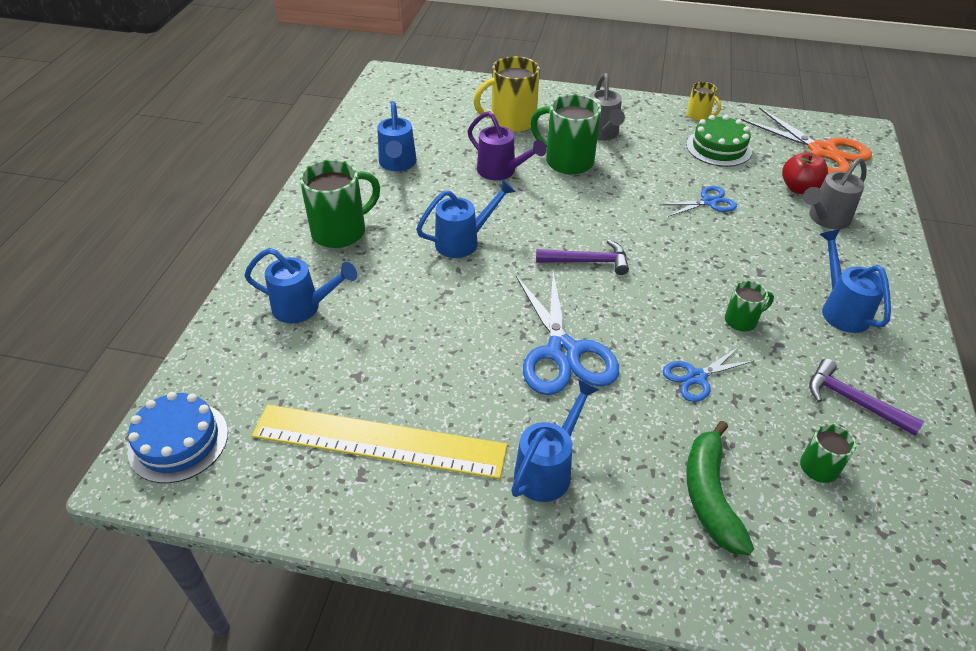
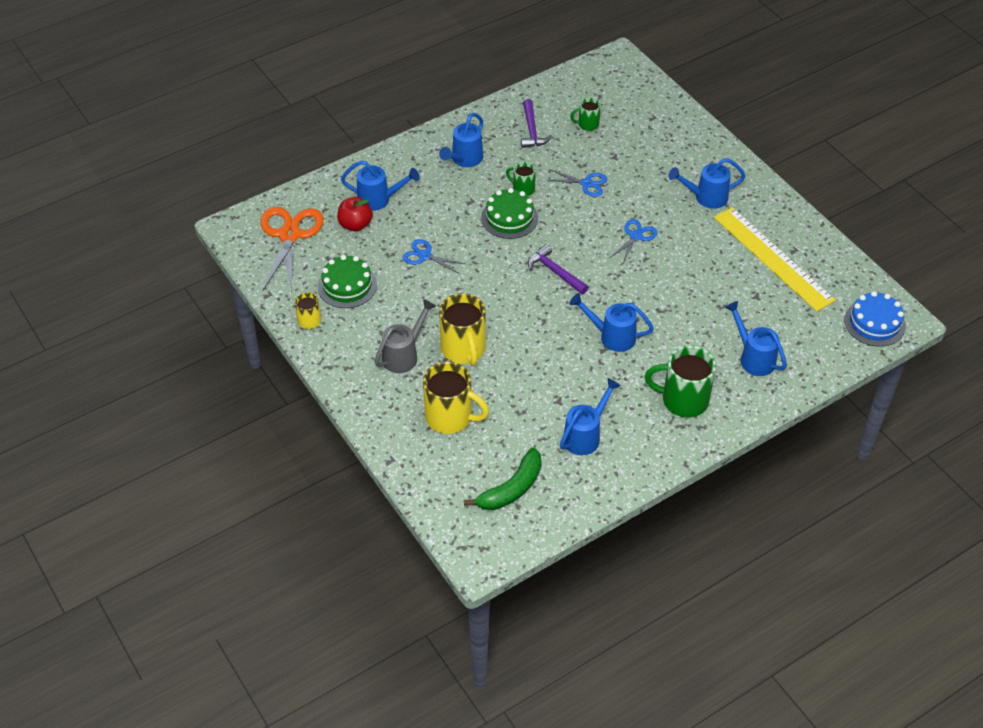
camera: 135 degrees left, 5 degrees up
(501, 172) = (520, 374): purple watering can -> none
(563, 352) = (636, 236): blue scissors -> blue scissors, size x0.54
(567, 161) = (463, 349): green mug -> yellow mug
(703, 282) = (509, 218): none -> green cake
(710, 495) = (648, 146): green banana -> green banana (511, 489)
(825, 219) = (379, 199): grey watering can -> blue watering can

